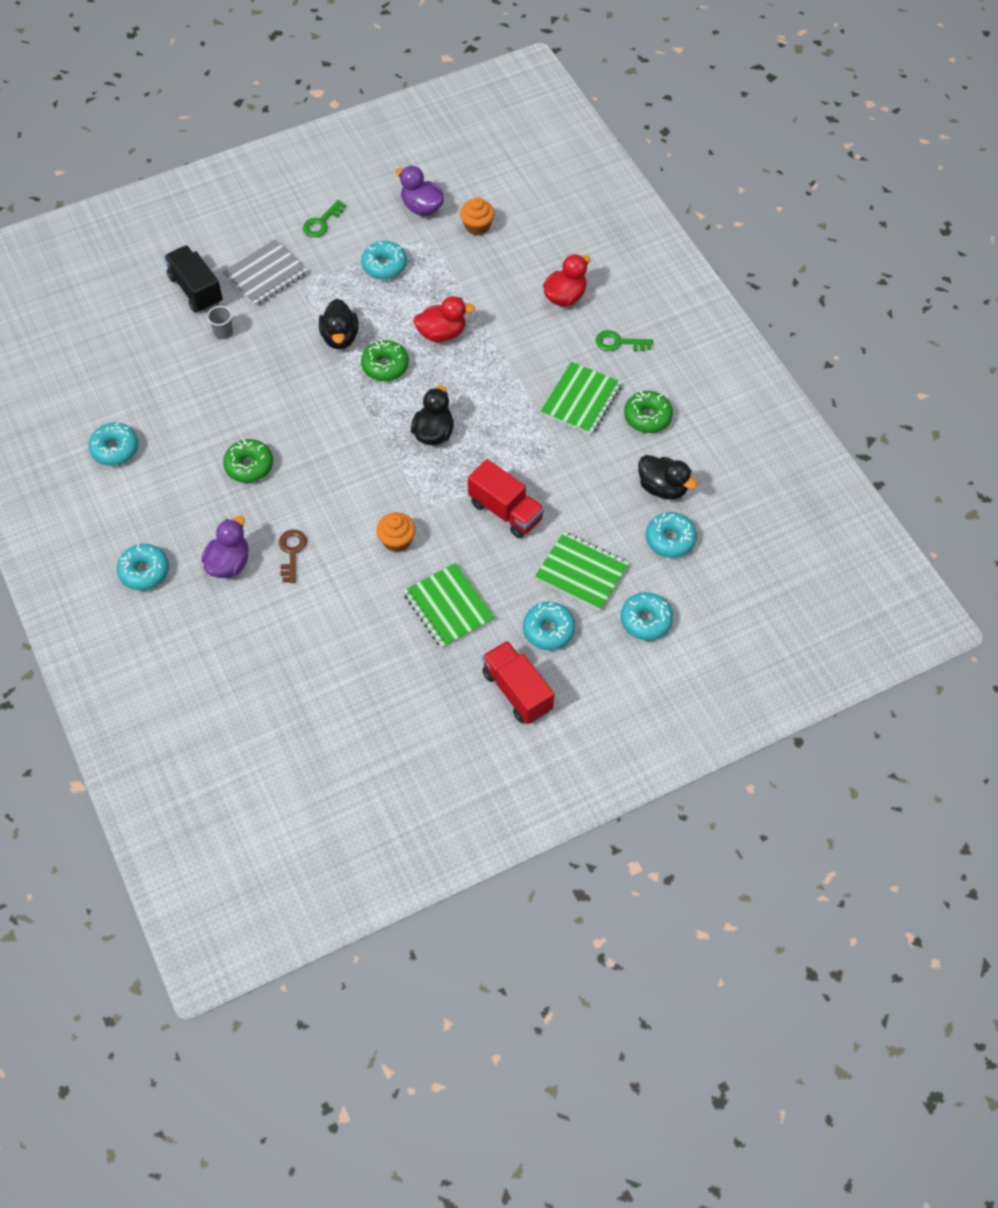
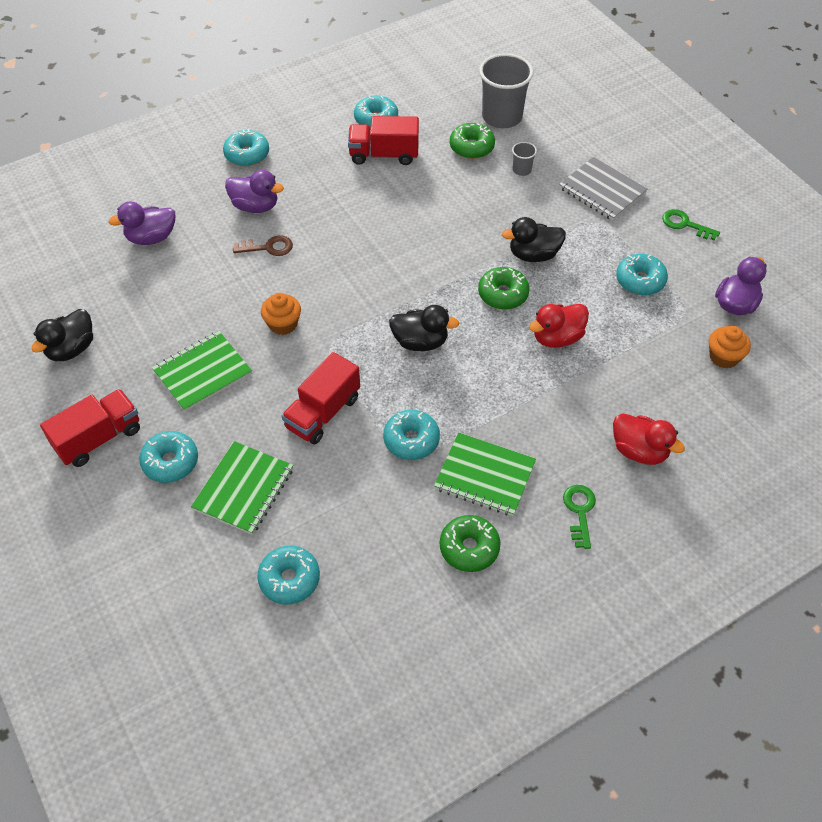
camera: 85 degrees right, 5 degrees down
(139, 339) = (502, 117): none -> grey cup
(174, 445) = (384, 155): none -> red truck
(196, 290) = (570, 145): black truck -> none
(249, 466) = (365, 206): green donut -> green donut (471, 147)
(258, 660) = (151, 238): none -> purple duck
(442, 333) = (557, 338): red duck -> red duck turned 75 degrees clockwise
(646, 621) = (178, 557): turquoise donut -> turquoise donut (411, 440)
(662, 488) = (364, 568): black duck -> black duck (71, 349)

